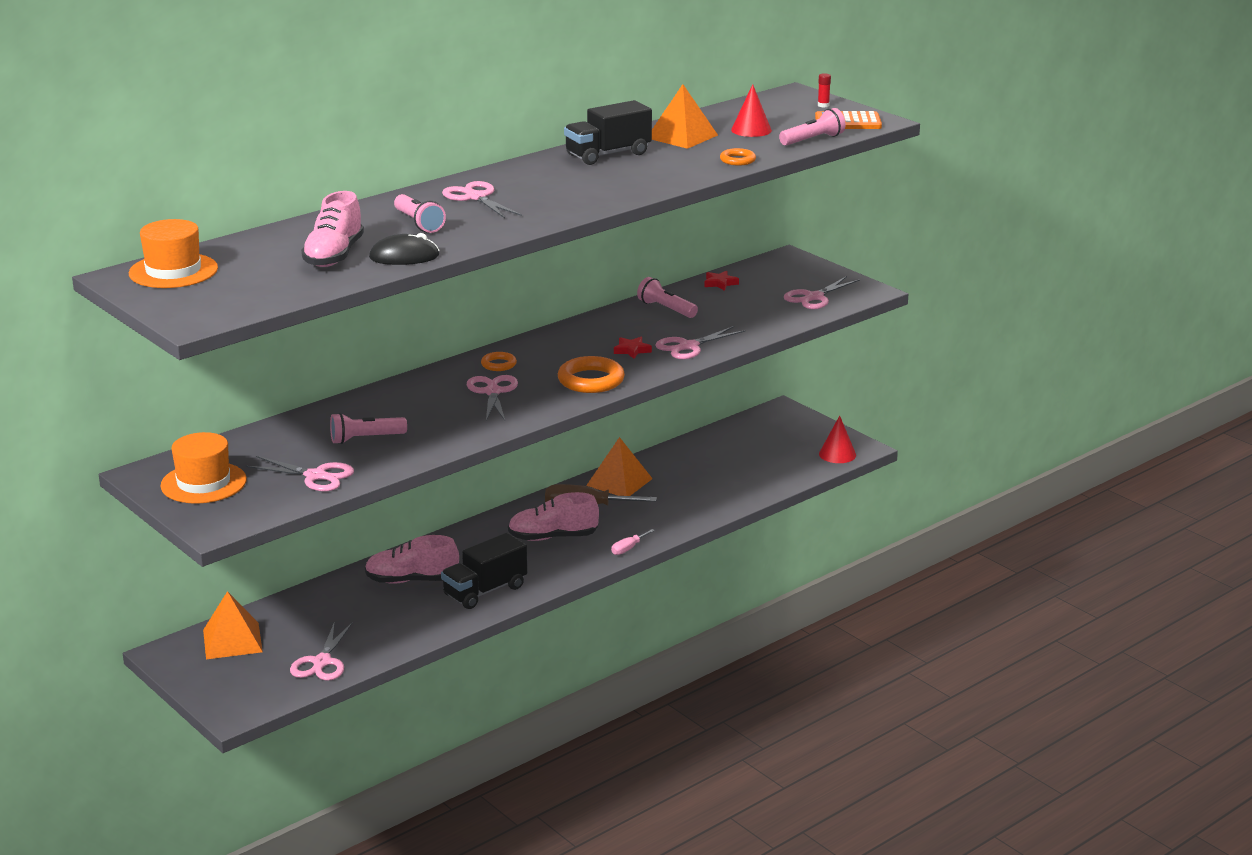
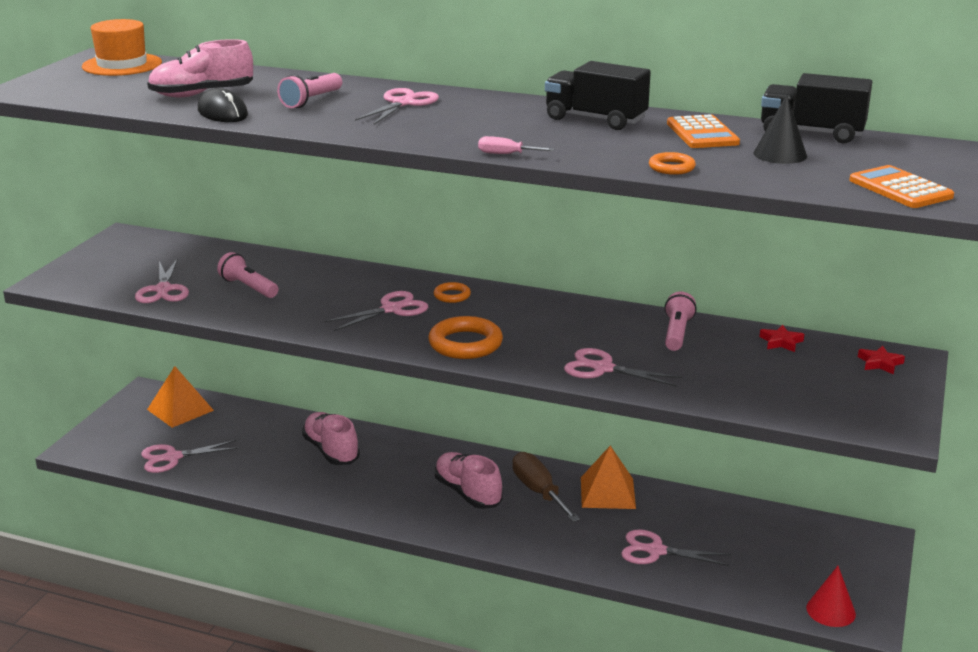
camera: 60 degrees right, 0 degrees up
(203, 483) = (122, 257): orange hat -> none
(485, 591) = (342, 492): black truck -> black truck (811, 133)
(628, 549) = (487, 542): pink screwdriver -> pink screwdriver (506, 154)
(632, 350) = (557, 344): red star -> red star (880, 363)
(682, 136) = (702, 133): orange pyramid -> orange calculator
(751, 130) = (780, 154): red cone -> black cone
(813, 140) = (803, 185): pink flashlight -> none
(814, 297) = (828, 402): pink scissors -> pink scissors (656, 551)
(823, 105) = (932, 167): red glue stick -> none

